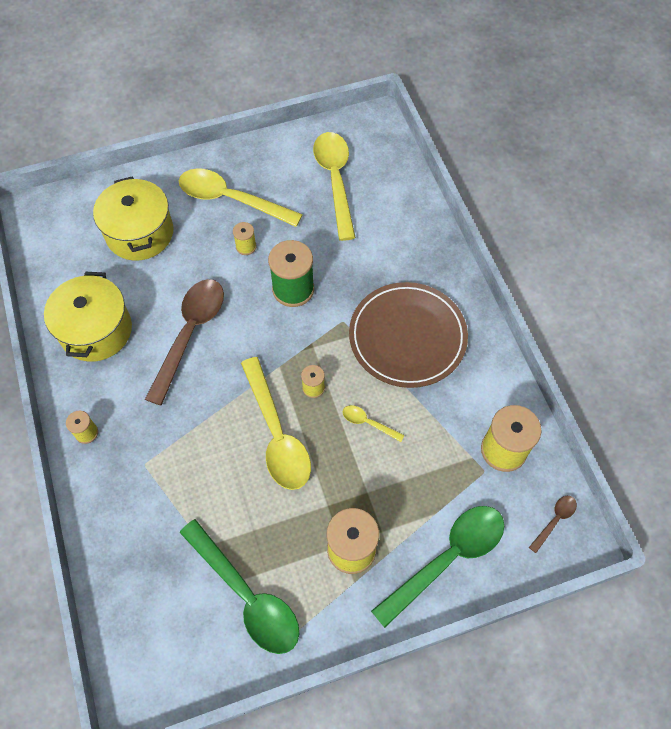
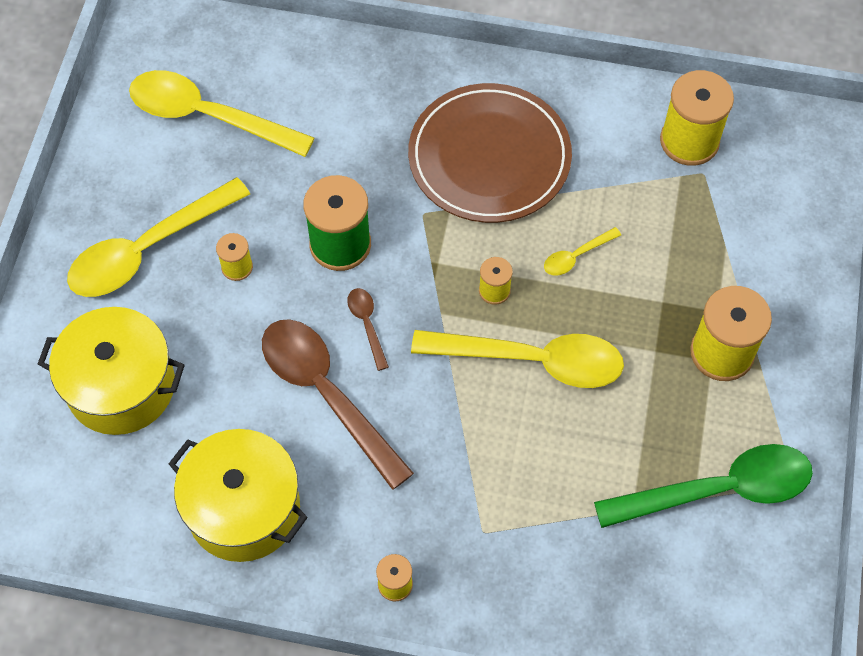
camera: 60 degrees left, 0 degrees up
(447, 558) = (783, 263): green spoon -> none
(554, 520) = (795, 140): brown spoon -> brown spoon (367, 324)

